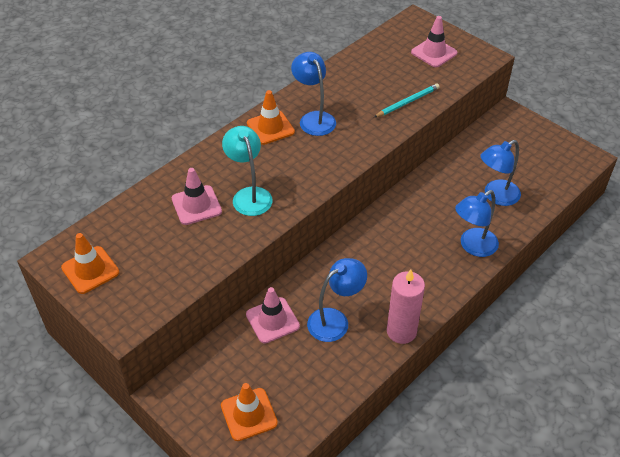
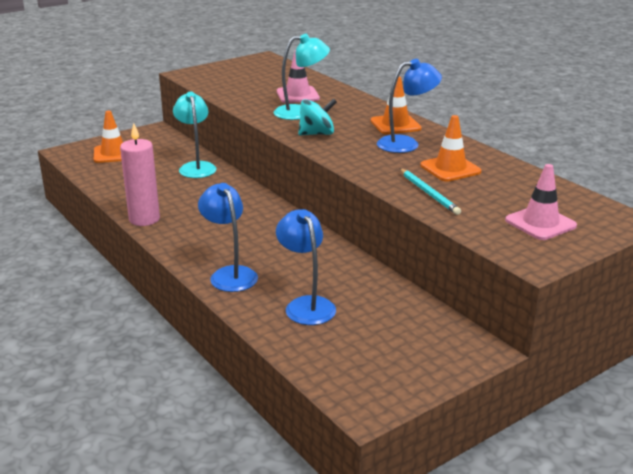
camera: 100 degrees right, 20 degrees down
(90, 270) = (246, 66): orange traffic cone -> orange traffic cone (450, 169)
(272, 320) = (196, 167): pink traffic cone -> turquoise lamp
(304, 176) = (317, 134): none -> turquoise spinning top
(335, 320) = (178, 191): blue lamp -> none

